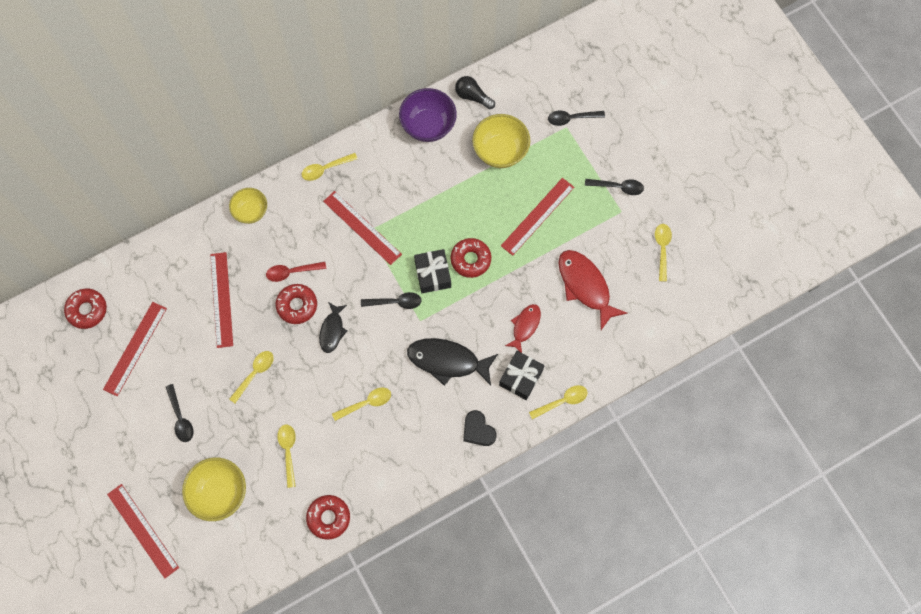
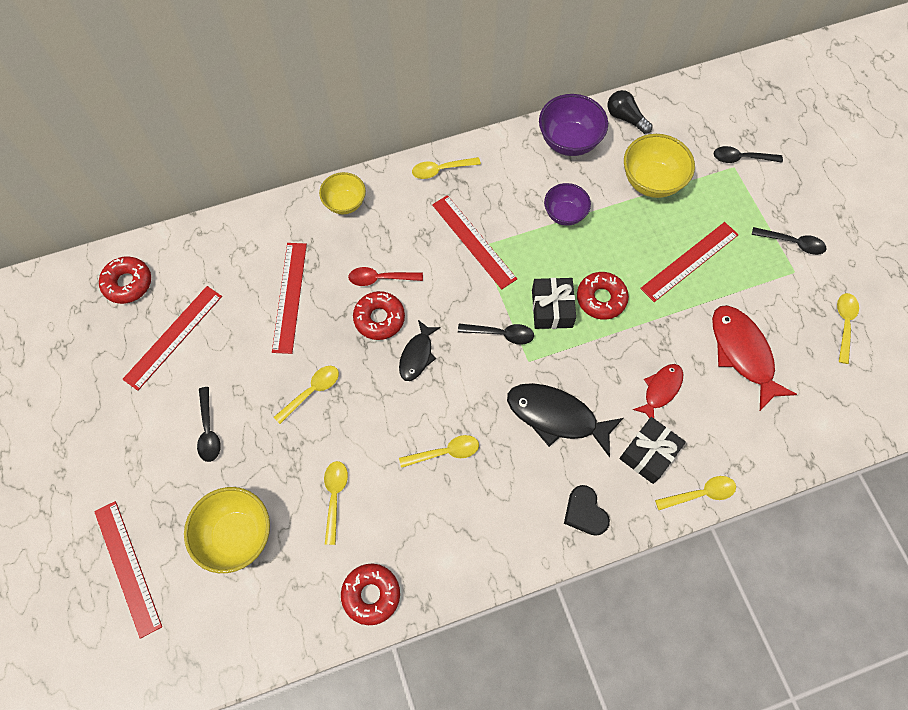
camera: 10 degrees right, 5 degrees down
(432, 192) = (564, 214): none -> purple bowl

